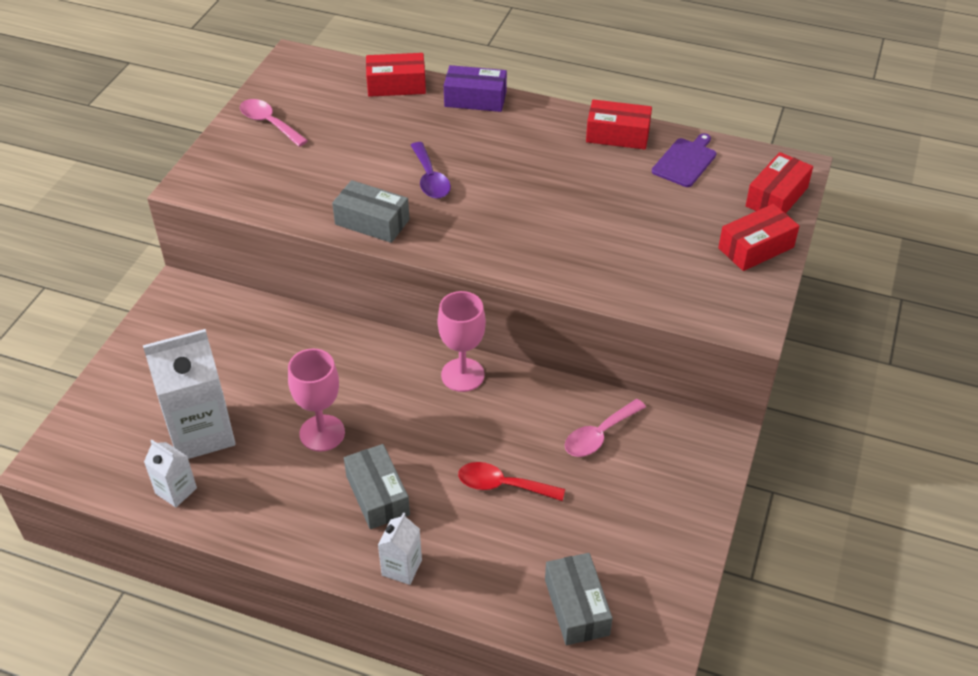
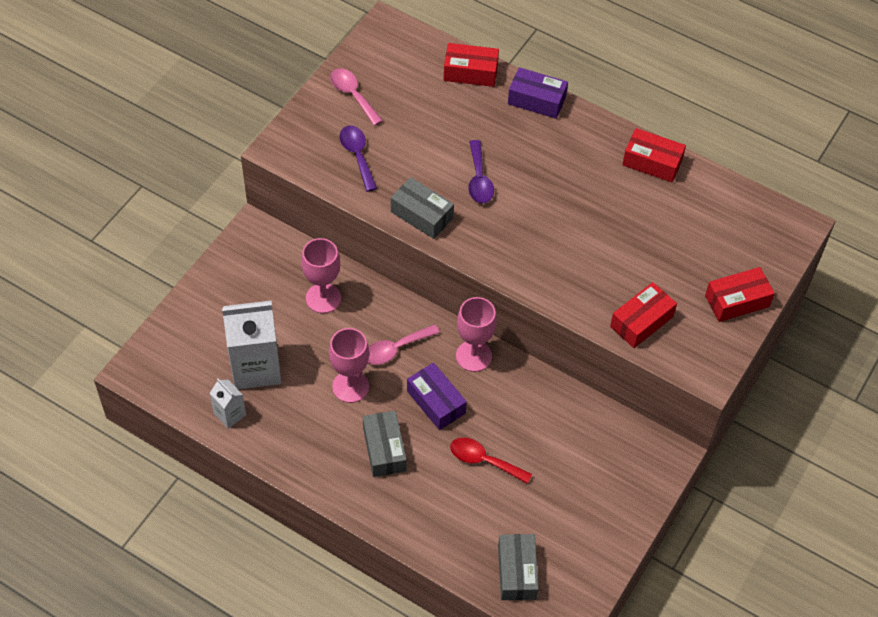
camera: 10 degrees right, 10 degrees up
(271, 345) = (323, 298): none -> pink goblet
(285, 177) = (357, 155): none -> purple spoon
(402, 567) = (391, 513): white carton -> none
(429, 431) = (436, 402): none -> purple box
(599, 435) = (571, 432): pink spoon -> pink spoon (395, 349)
(685, 161) = (703, 201): purple cutting board -> none
(776, 197) = (771, 253): red box -> red box (641, 322)

